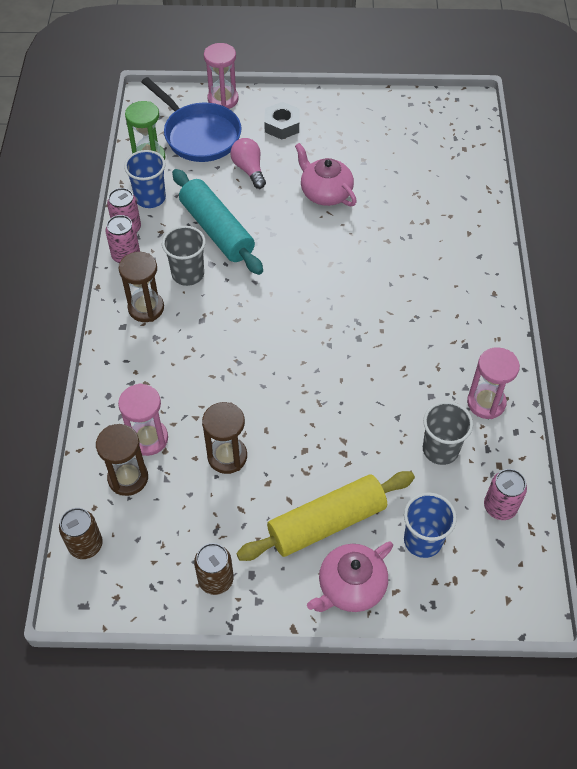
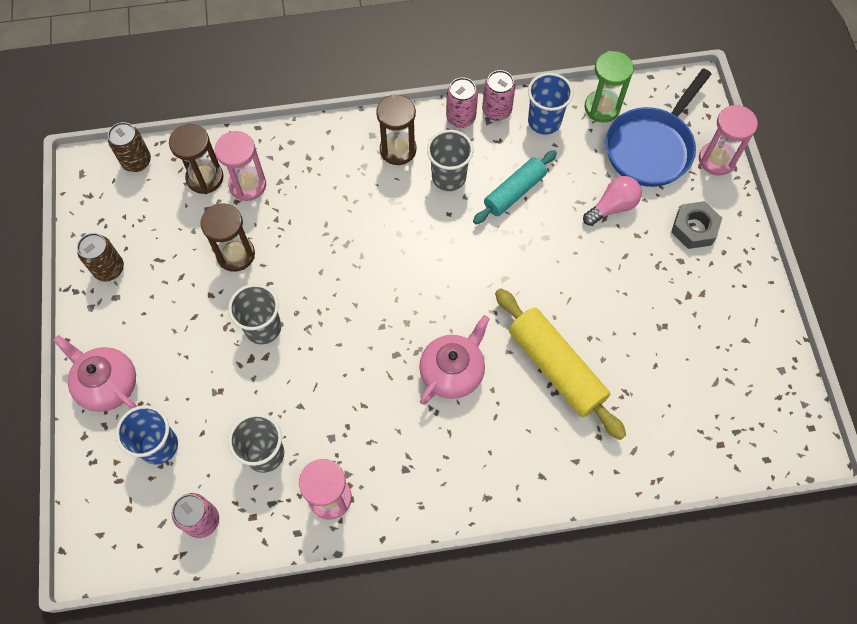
camera: 80 degrees right, 10 degrees up
(216, 230) = (514, 192): turquoise rolling pin -> turquoise rolling pin, size x0.66
(313, 439) = (263, 328): none -> grey cup
(325, 193) = (598, 291): pink teapot -> pink teapot (452, 371)
(327, 523) = (171, 354): yellow rolling pin -> yellow rolling pin (555, 368)

